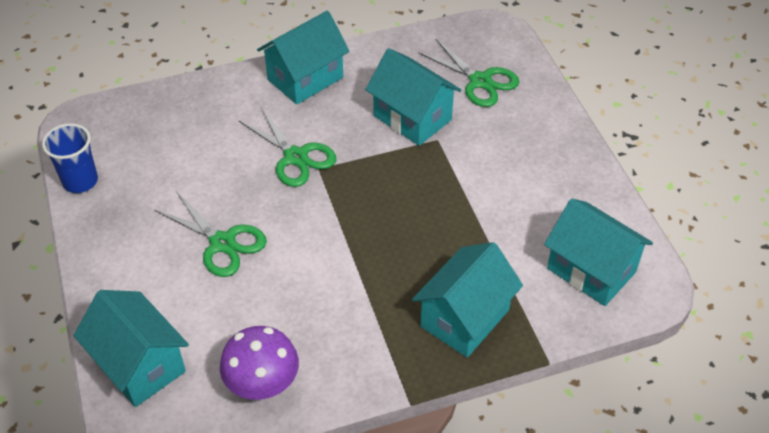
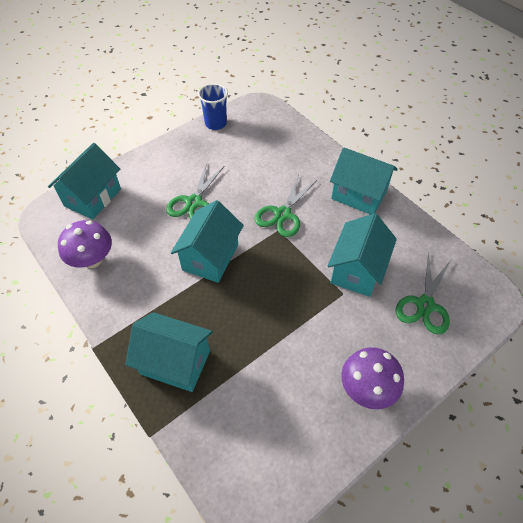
camera: 70 degrees right, 5 degrees up
(556, 159) = (367, 388): none -> purple mushroom
(591, 270) = (254, 448): turquoise house -> turquoise house (210, 257)

